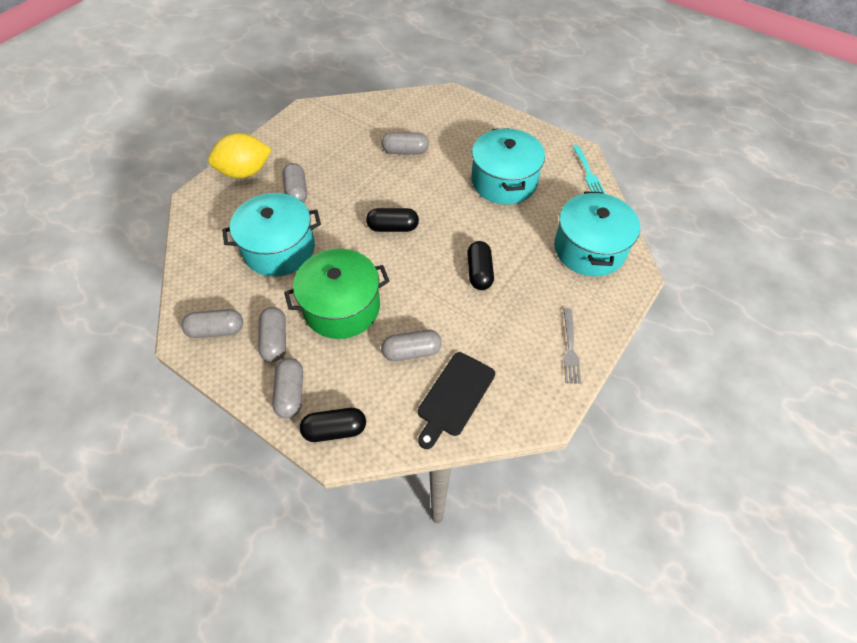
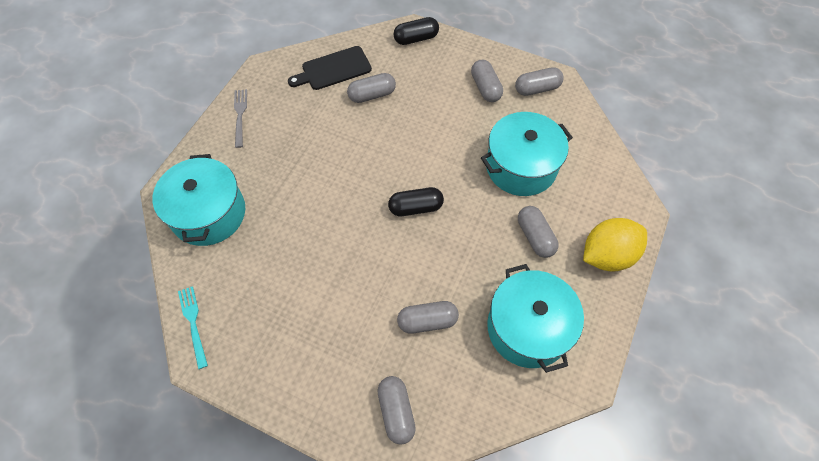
camera: 170 degrees right, 5 degrees up
(291, 393) = (456, 55): grey capsule -> grey capsule (396, 412)
(341, 307) = (440, 121): green pot -> none
(454, 397) = (333, 69): black cutting board -> black cutting board turned 135 degrees counterclockwise
(479, 272) = (321, 171): black capsule -> none
(504, 181) = (299, 291): turquoise pot -> turquoise pot (528, 328)

